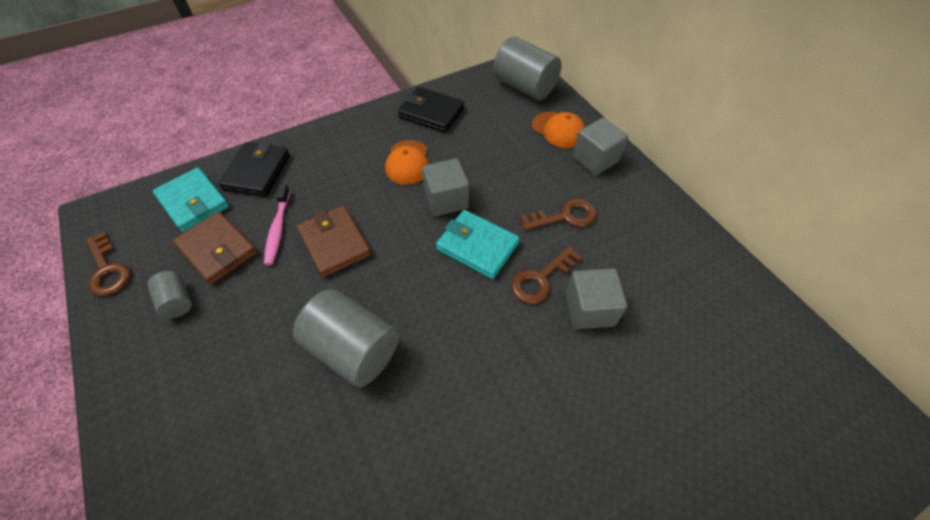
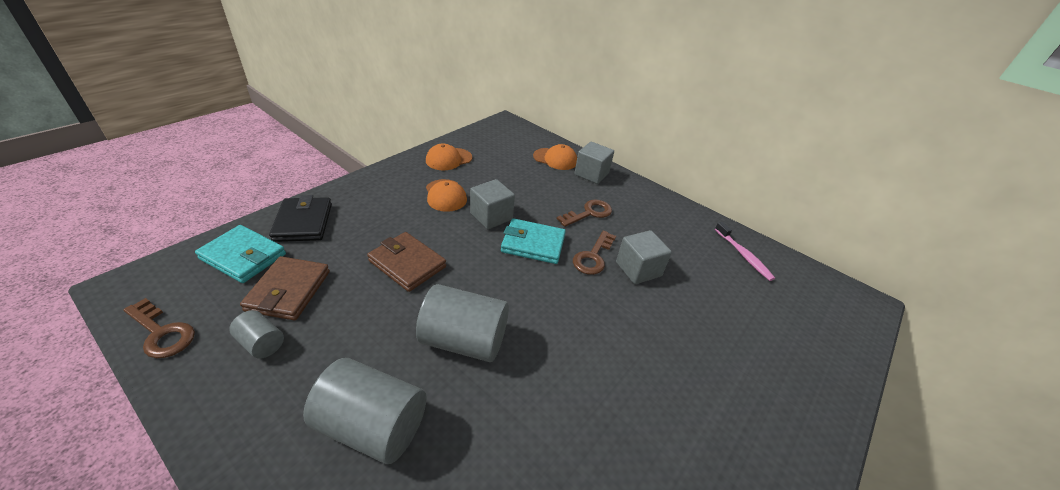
camera: 25 degrees left, 15 degrees down
(218, 250) = (289, 291): brown wallet -> brown wallet turned 75 degrees clockwise
(278, 229) = (346, 263): pink toothbrush -> pink toothbrush (743, 255)
(431, 113) = (448, 159): black wallet -> orange cap
(524, 87) = (515, 134): grey cylinder -> grey cylinder (373, 425)

